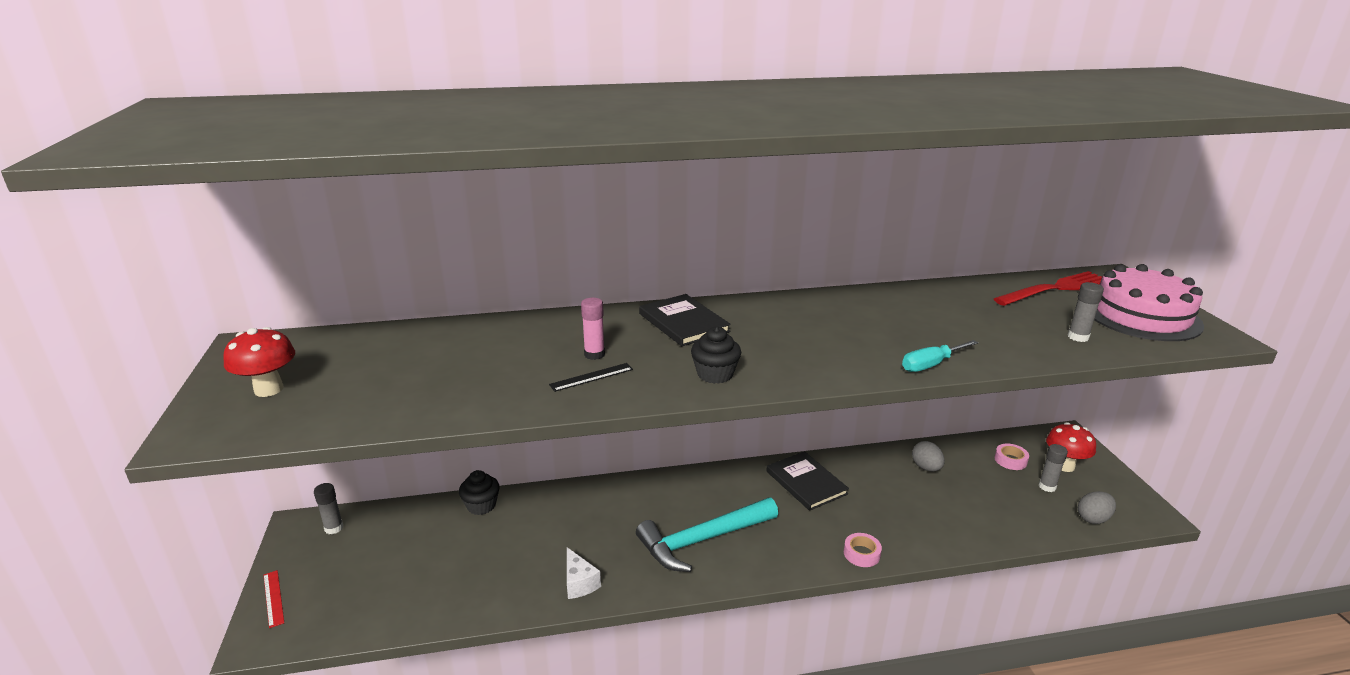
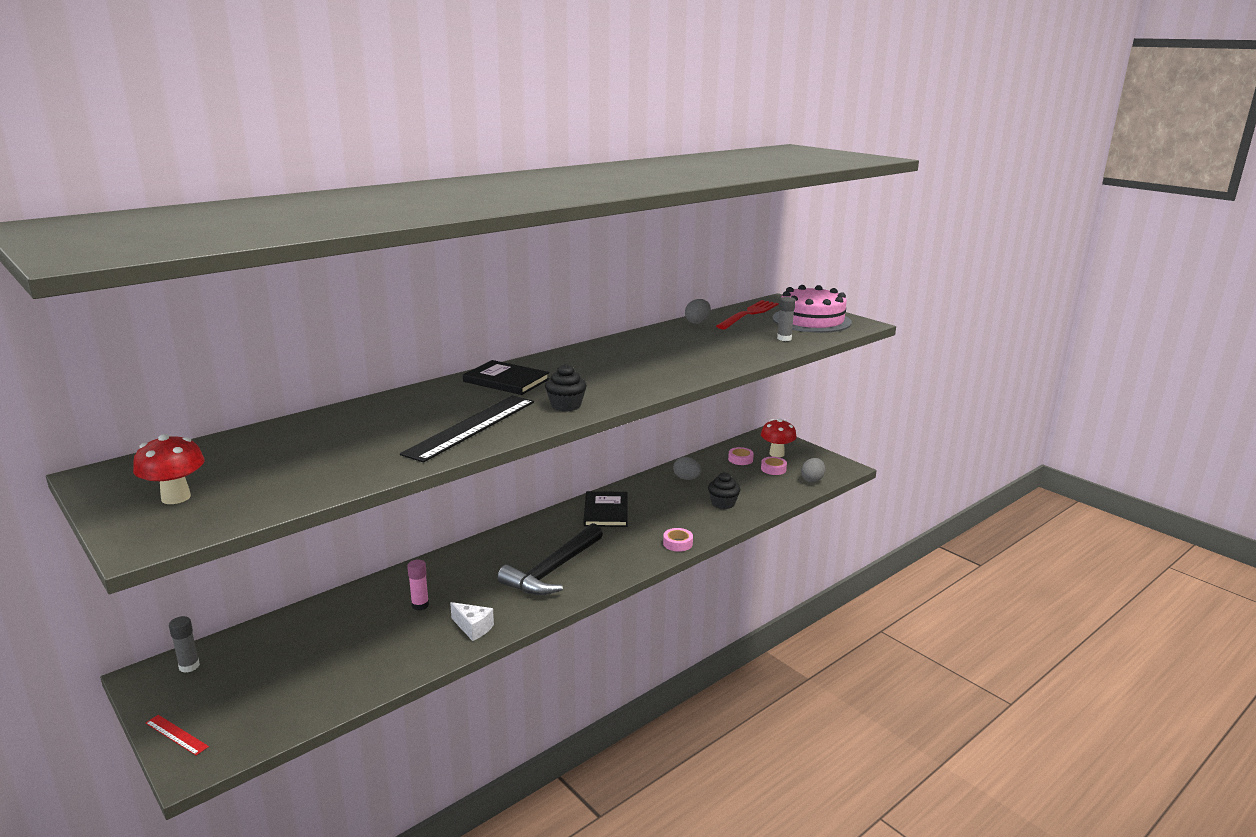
camera: 30 degrees left, 5 degrees down
(481, 505) = (333, 605): black cupcake -> black cupcake (723, 503)
(591, 377) = (471, 427): black ruler -> black ruler, size x2.31
(594, 354) = (456, 413): pink glue stick -> pink glue stick (420, 605)
(702, 540) = (553, 570): turquoise hammer -> black hammer
(806, 482) = (606, 511): black book -> black book turned 60 degrees clockwise
(930, 365) = (708, 371): turquoise screwdriver -> none
(975, 288) = (697, 322): none -> grey egg
(1047, 486) = (773, 469): grey glue stick -> pink tape

